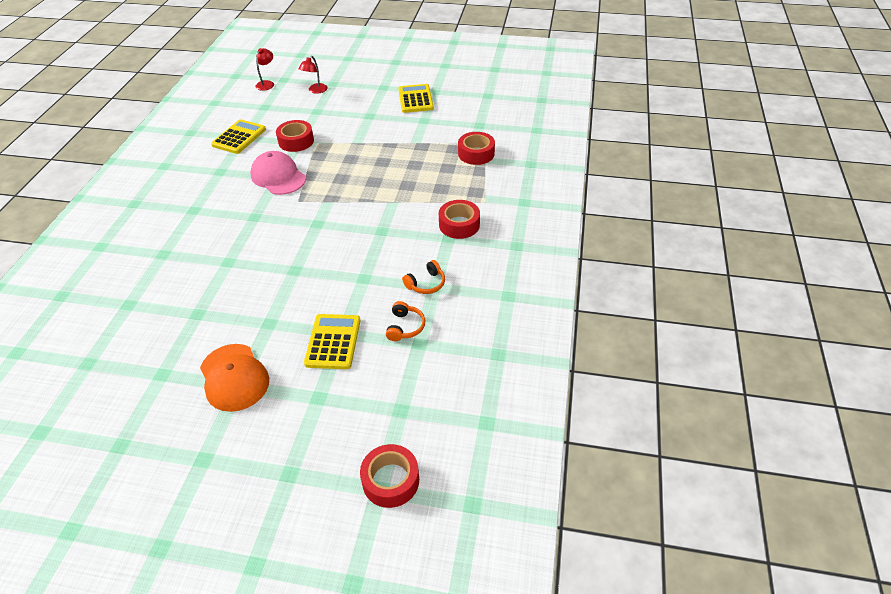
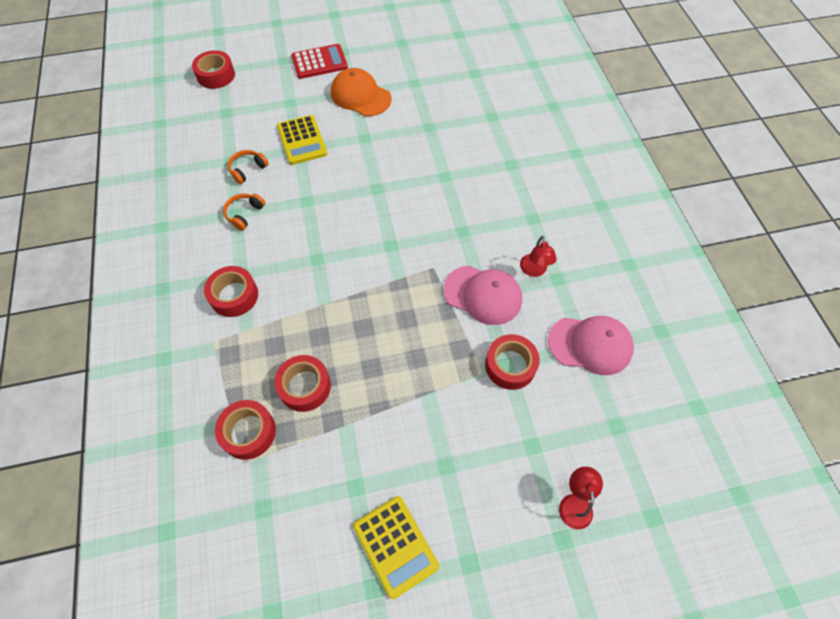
camera: 155 degrees right, 15 degrees up
(239, 137) = (590, 345): yellow calculator -> pink cap
(245, 451) = (319, 62): none -> red calculator
(267, 83) = (668, 492): red lamp -> red lamp (534, 270)
(405, 327) = (247, 169): orange headphones -> orange headphones turned 60 degrees clockwise
(431, 164) = (305, 386): none -> red tape

